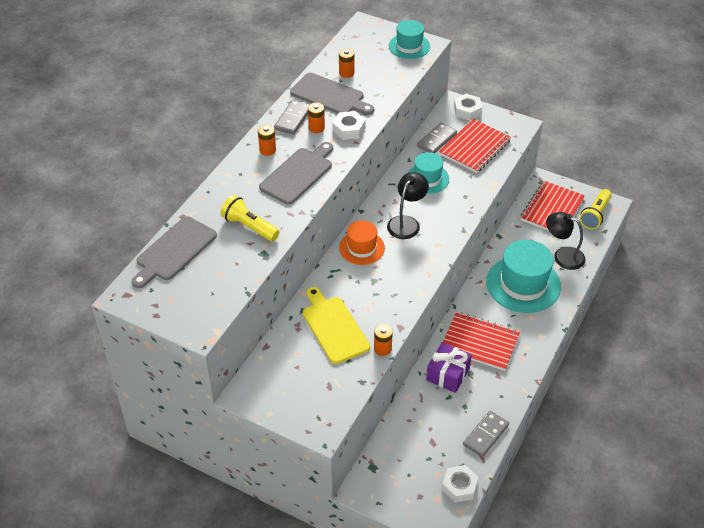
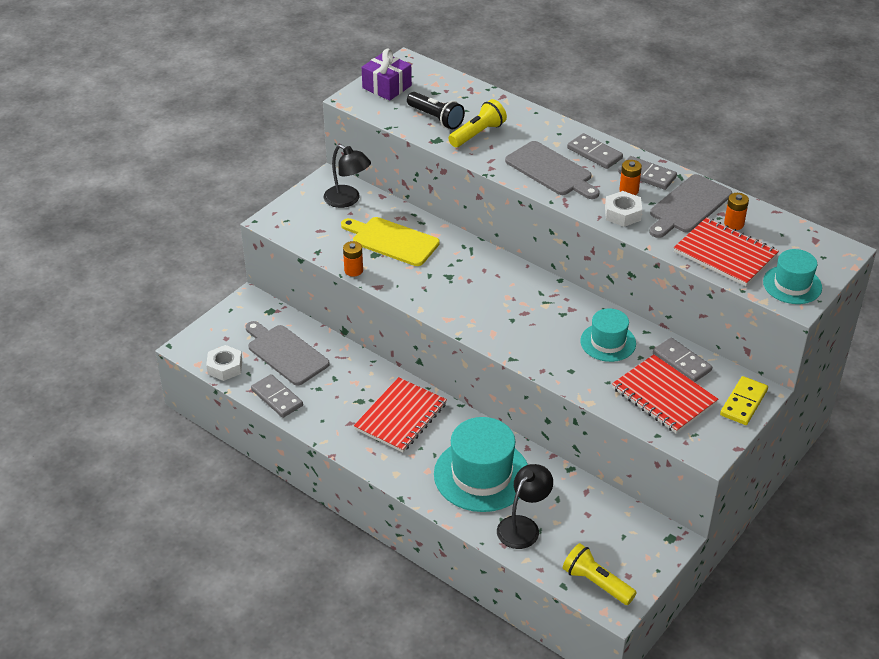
camera: 100 degrees right, 5 degrees down
(174, 251) = (456, 89): grey cutting board -> grey cutting board (285, 353)
(228, 259) = (436, 118): none -> black flashlight
(267, 150) = (594, 153): orange battery -> grey domino
(334, 327) = (392, 241): yellow cutting board -> yellow cutting board turned 135 degrees counterclockwise
(361, 248) = (500, 273): orange hat -> none
(406, 223) = (533, 313): black lamp -> black lamp (347, 200)
(448, 374) = (364, 382): purple gift -> purple gift (387, 87)
(467, 110) = (743, 402): white nut -> yellow domino
(552, 209) = (613, 536): red notebook -> red notebook (725, 254)

